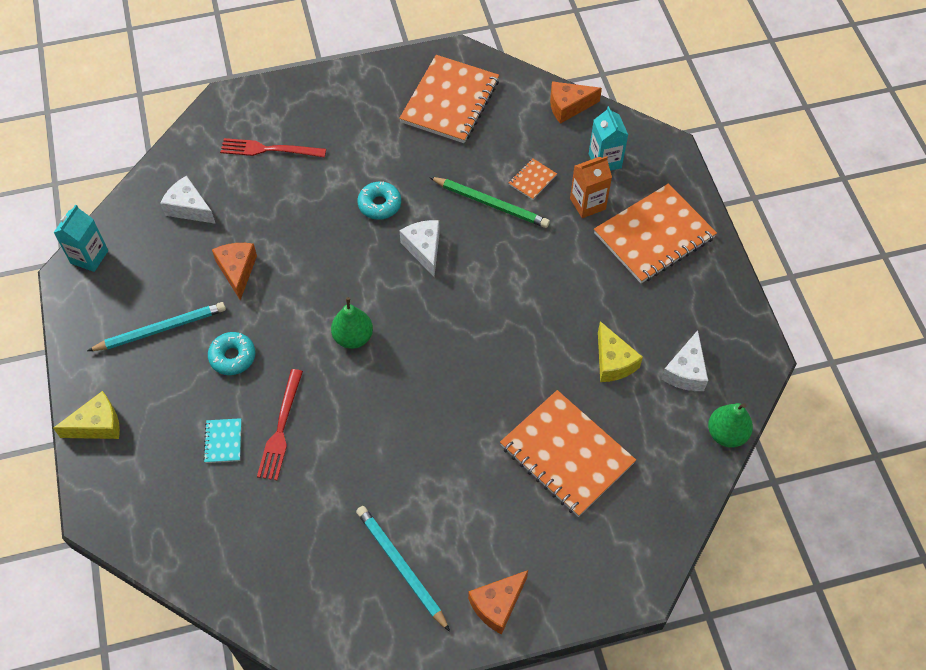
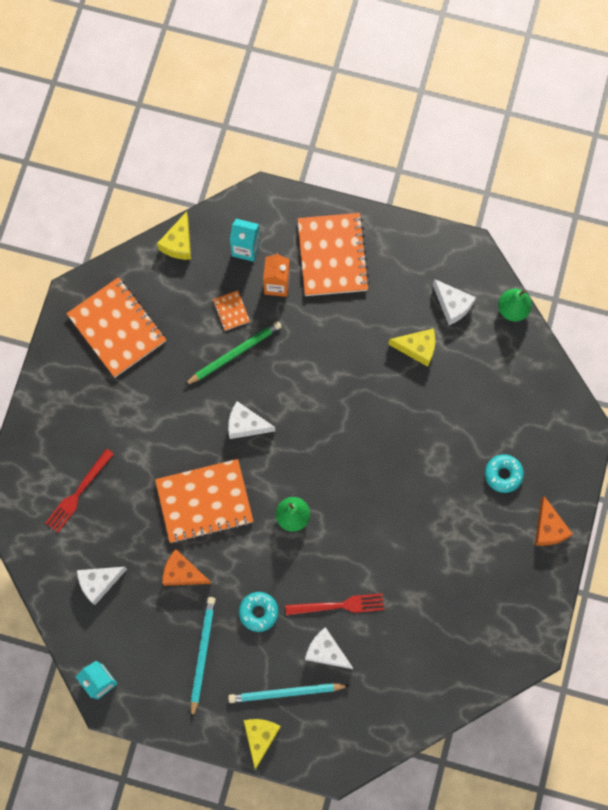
camera: 60 degrees left, 15 degrees up
(223, 441) = (326, 651): turquoise notebook -> white cheese
(281, 428) = (338, 605): red fork -> red fork turned 45 degrees counterclockwise
(379, 204) = (185, 435): turquoise donut -> turquoise donut (503, 474)
(401, 567) = (489, 576): turquoise pencil -> turquoise pencil (286, 693)
(566, 454) = (469, 422): orange notebook -> orange notebook (204, 502)
(568, 106) = (178, 243): orange cheese -> yellow cheese

